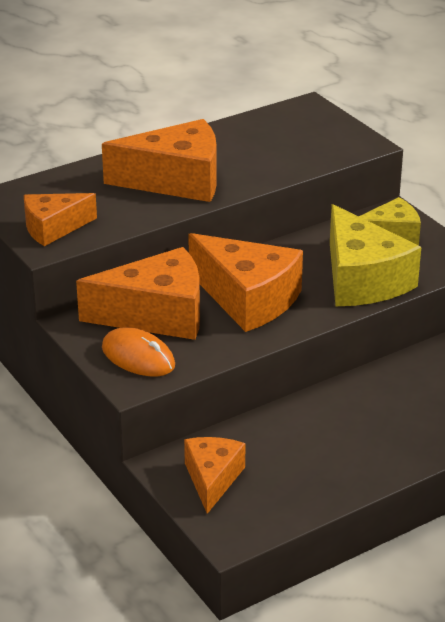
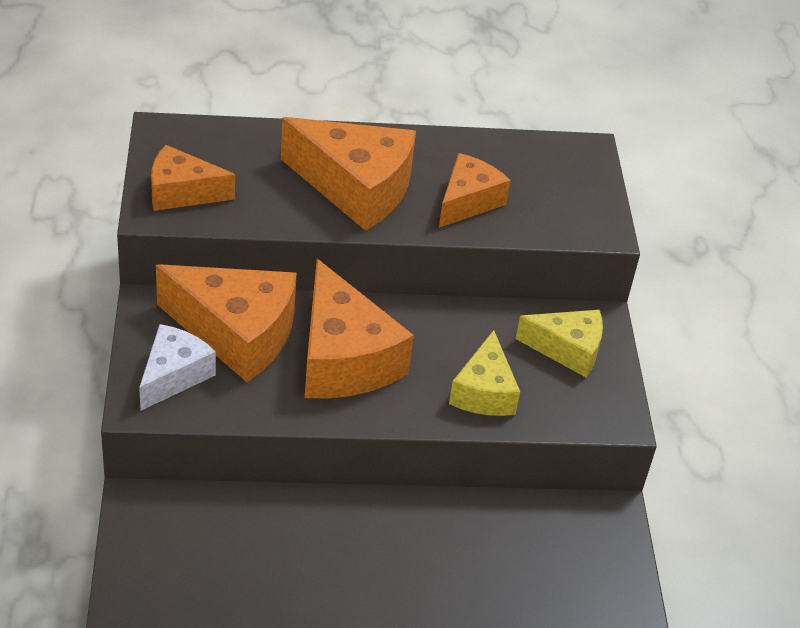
camera: 25 degrees right, 10 degrees up
(138, 357) = (174, 375): orange mouse -> white cheese
(212, 479) = (168, 544): orange cheese -> orange cheese (468, 201)
(362, 280) = (484, 392): yellow cheese -> yellow cheese, size x0.60

